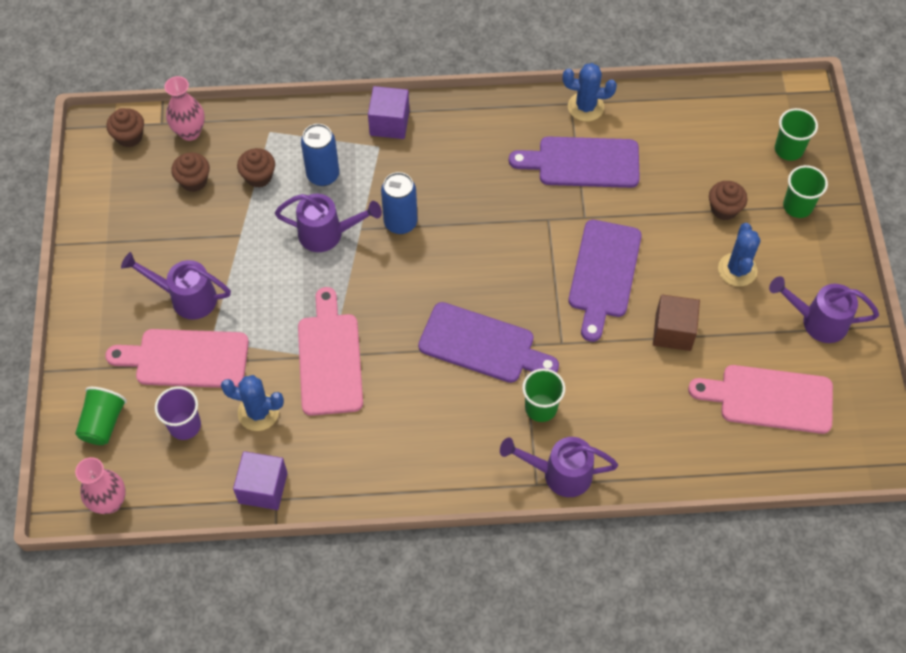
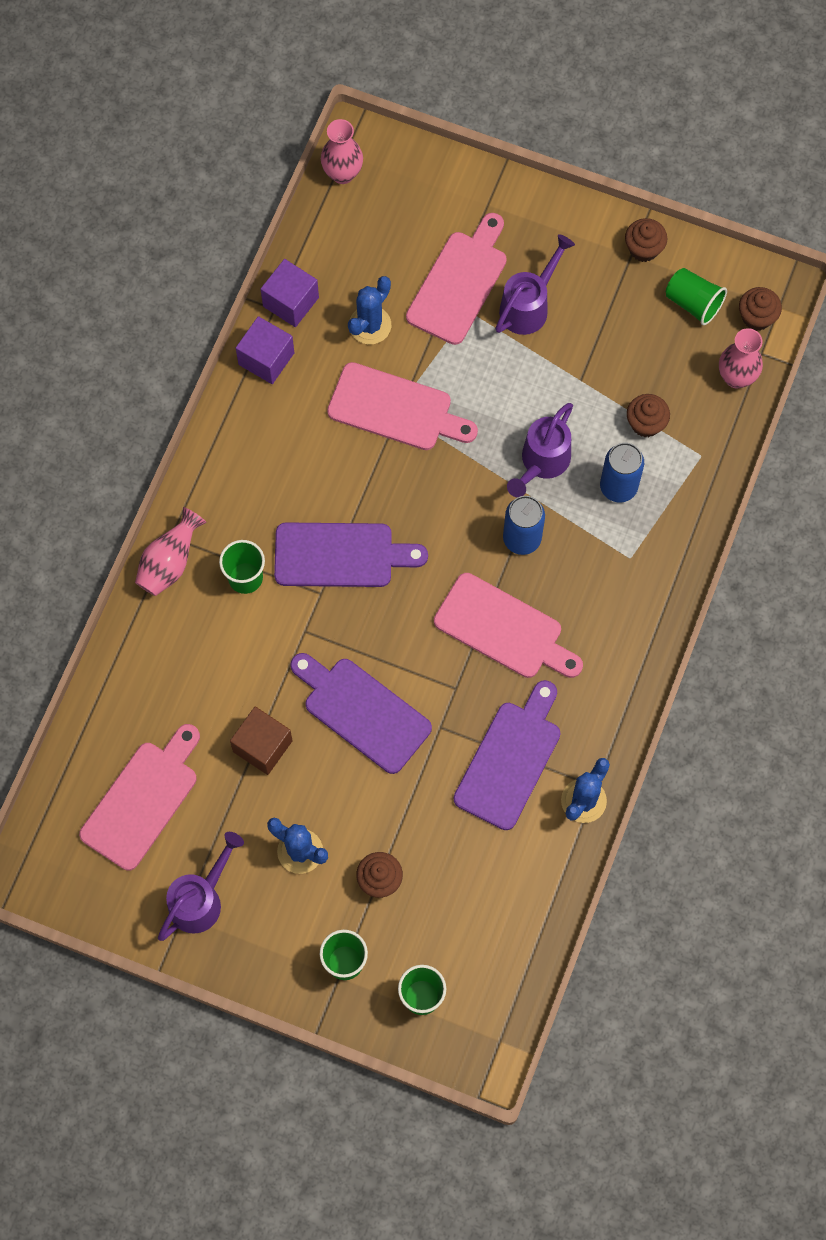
camera: 115 degrees right, 10 degrees up
(103, 423) = (426, 192): green cup -> green cup (693, 303)
(185, 425) = (388, 258): purple cup -> none
(194, 181) = (669, 360): brown cupcake -> brown cupcake (643, 249)
(389, 123) = (656, 581): purple cube -> purple cube (266, 359)
(482, 206) = (504, 629): none -> pink cutting board
(482, 344) = (340, 555): purple cutting board -> purple cutting board turned 135 degrees counterclockwise
(560, 474) = (170, 562): purple watering can -> pink vase

